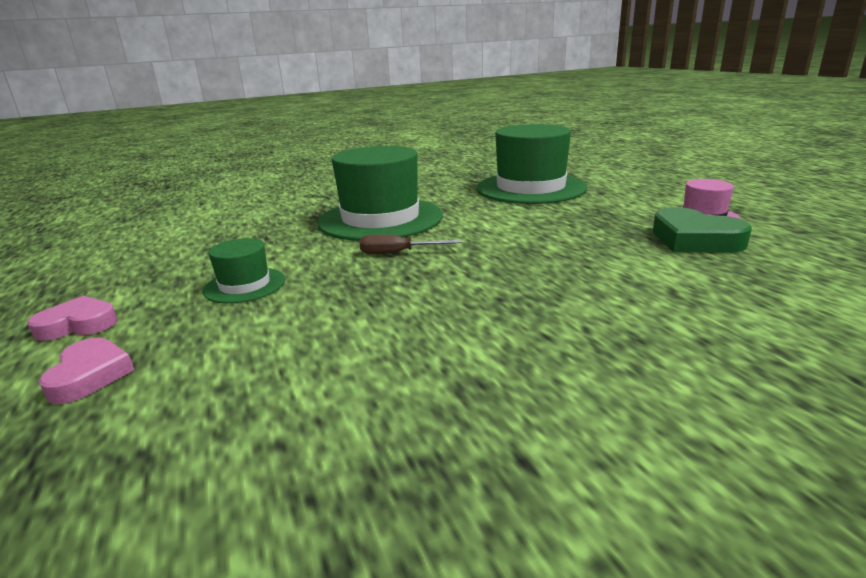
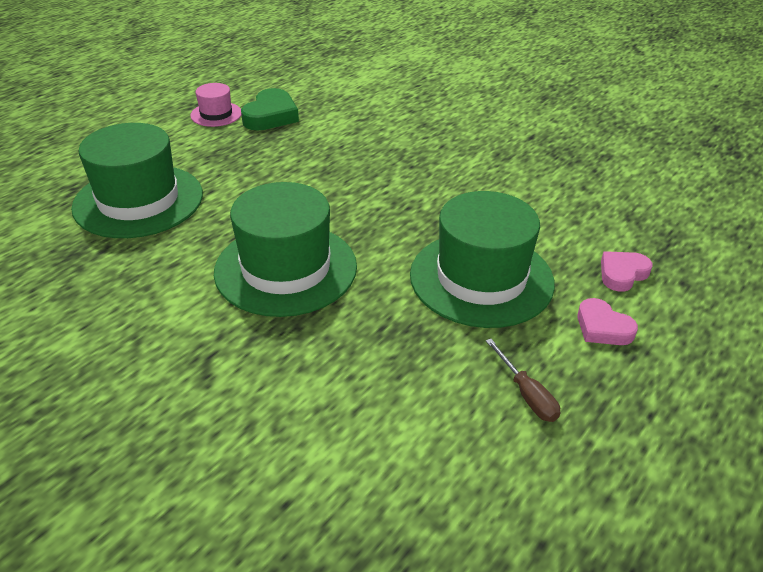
camera: 120 degrees left, 15 degrees up
(245, 285) = (481, 278): green hat -> green hat, size x2.08
(398, 253) = (368, 226): brown screwdriver -> brown screwdriver (526, 394)

